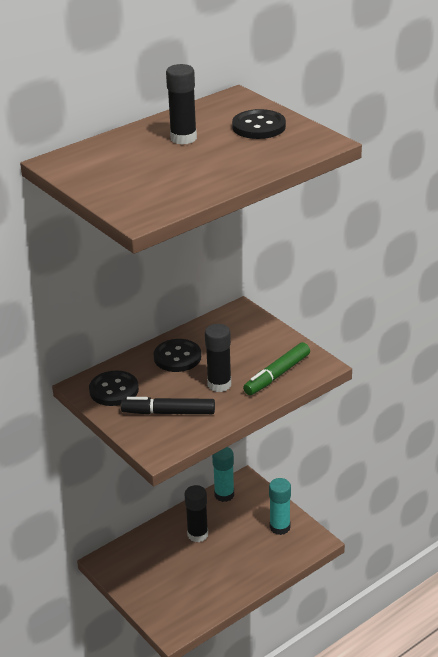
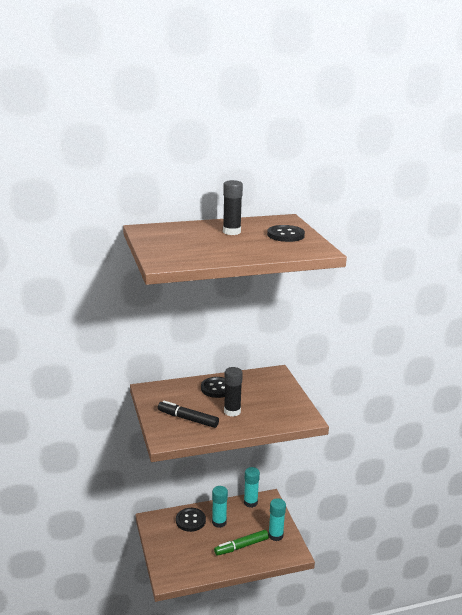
camera: 20 degrees right, 10 degrees down
(114, 390) = (164, 396): black button -> black button (190, 520)
(197, 534) = (219, 522): black glue stick -> turquoise glue stick
(277, 375) = (274, 416): green marker -> green marker (241, 546)

